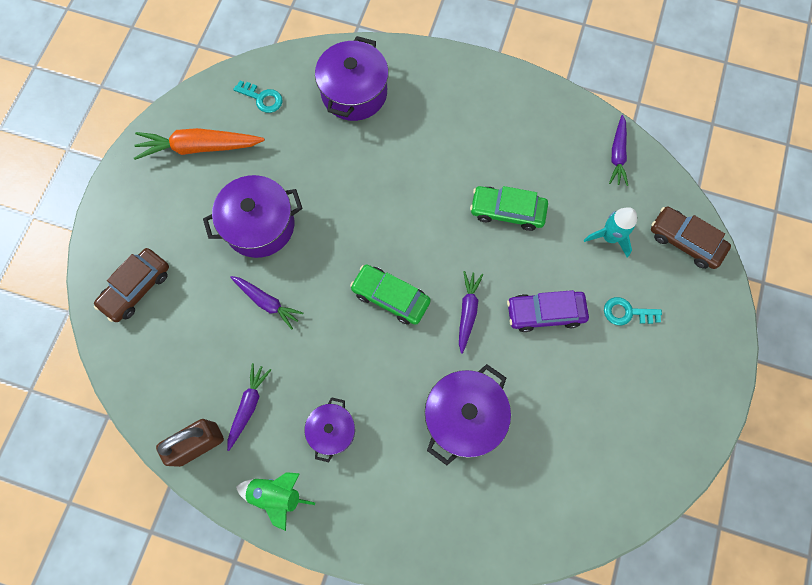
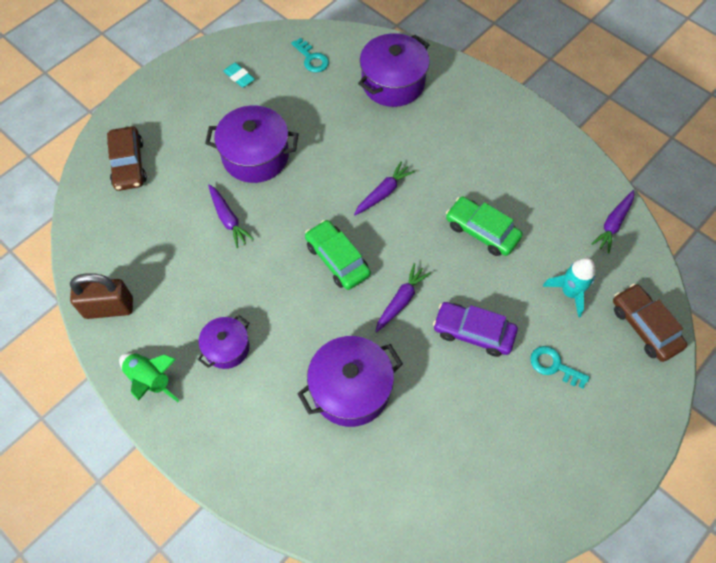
camera: 25 degrees right, 10 degrees down
(136, 288) = (128, 164): brown car -> brown car turned 75 degrees counterclockwise
(199, 147) = (239, 77): orange carrot -> turquoise eraser
(248, 406) = (167, 296): purple carrot -> purple carrot (383, 193)

